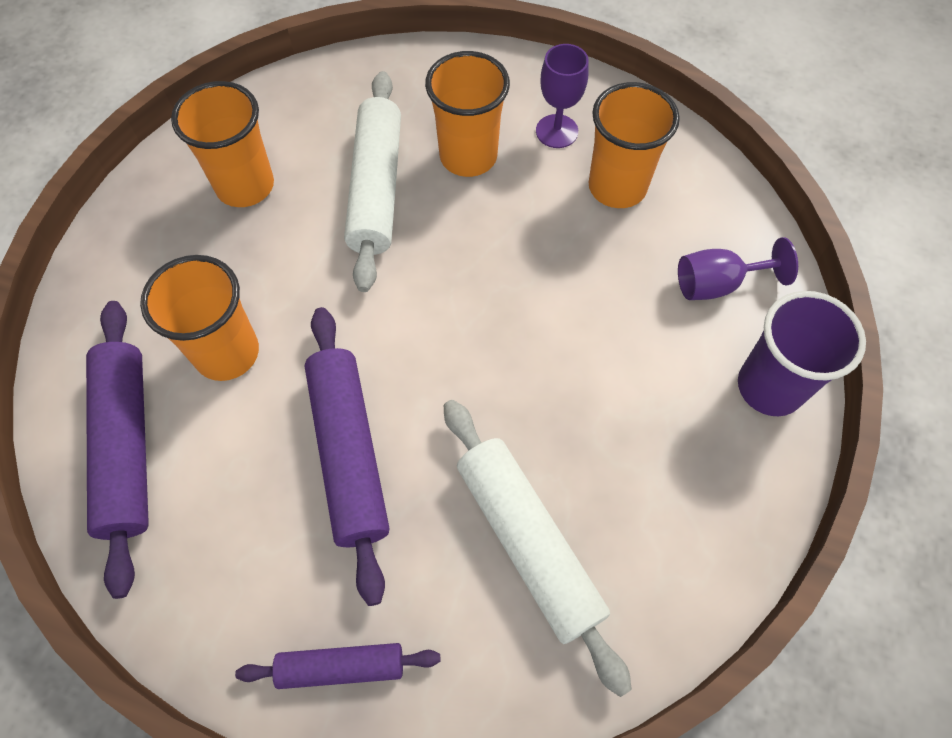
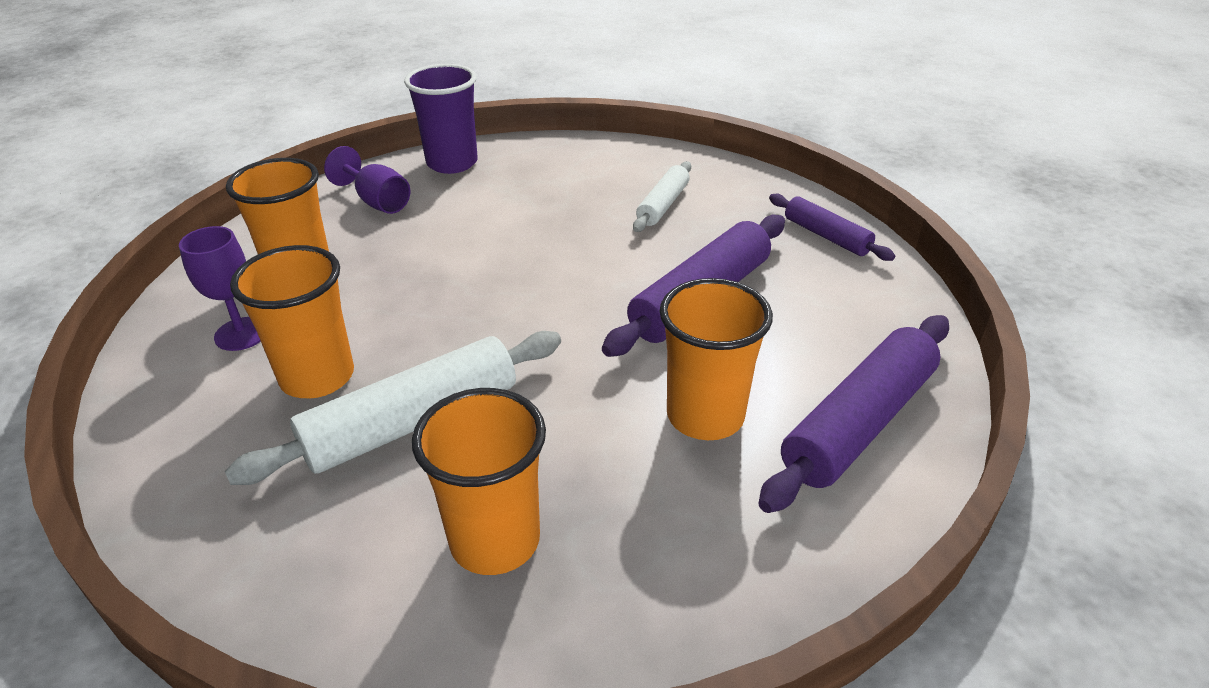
camera: 125 degrees left, 25 degrees down
(528, 542) = (663, 205): white rolling pin -> white rolling pin, size x0.58

